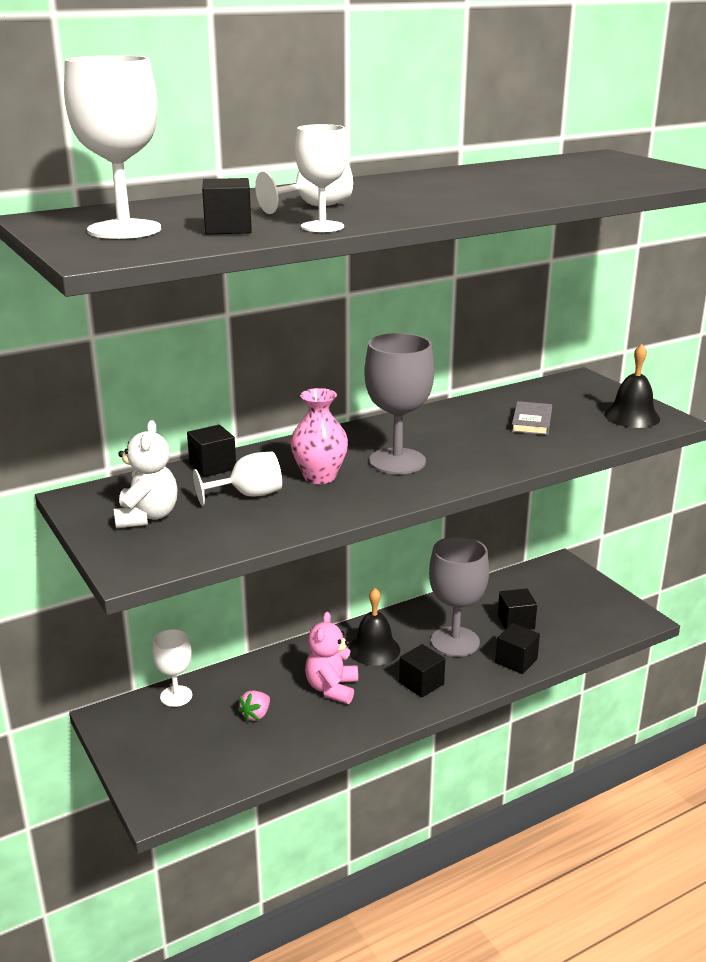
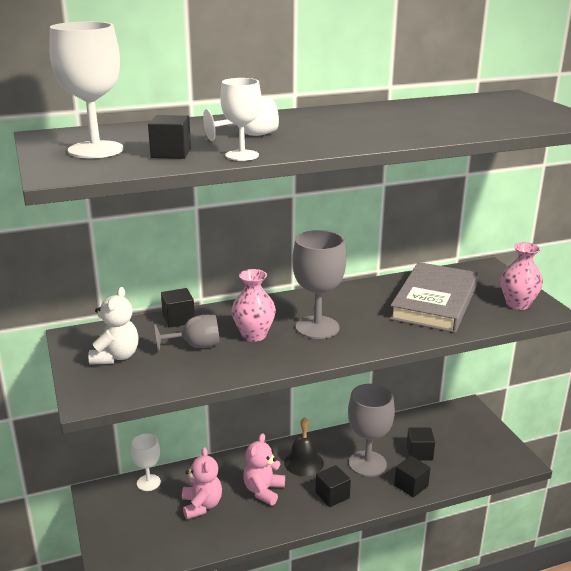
camera: 10 degrees right, 0 degrees up
(248, 495) = (195, 346): white goblet -> grey goblet
(256, 715) = (201, 505): pink strawberry -> pink teddy bear
(531, 422) = (434, 302): grey book -> grey book, size x2.28
(632, 416) = (517, 304): black bell -> pink vase

